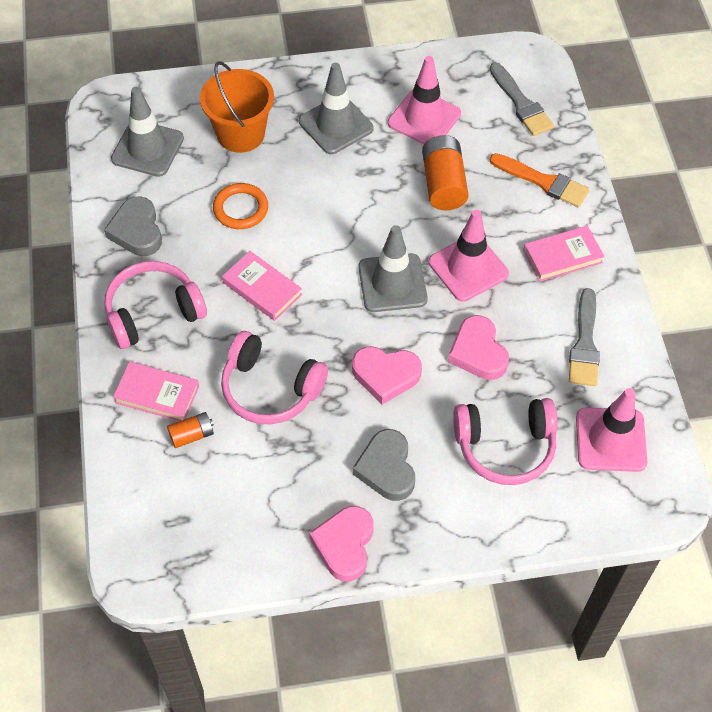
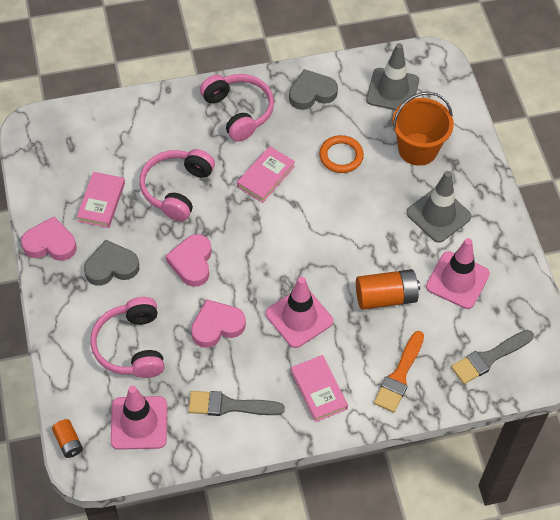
camera: 85 degrees right, 0 degrees up
(157, 394) = (169, 122): pink book -> pink book (101, 202)
(192, 435) = (137, 145): orange battery -> orange battery (68, 442)
(392, 283) = (279, 263): grey traffic cone -> none

